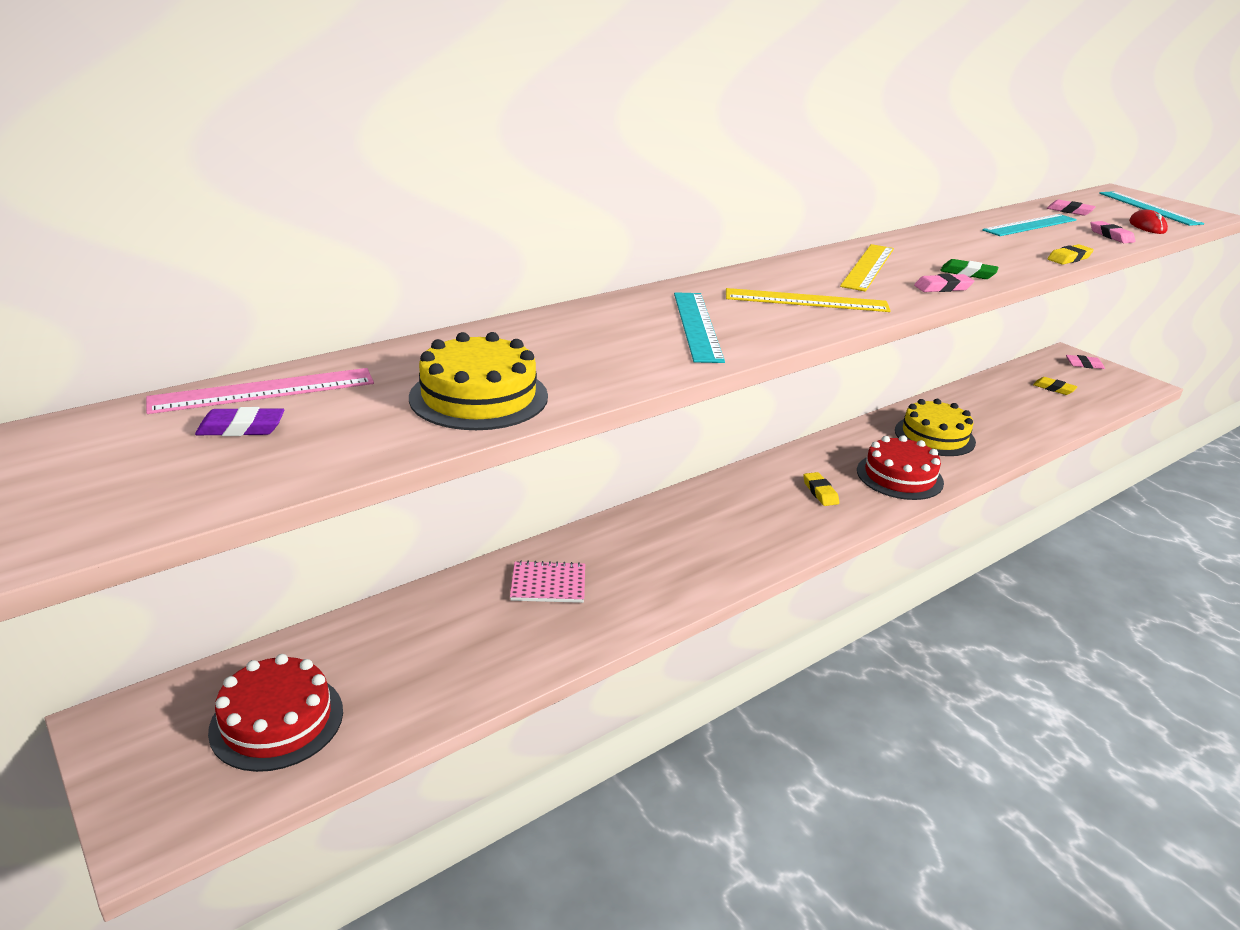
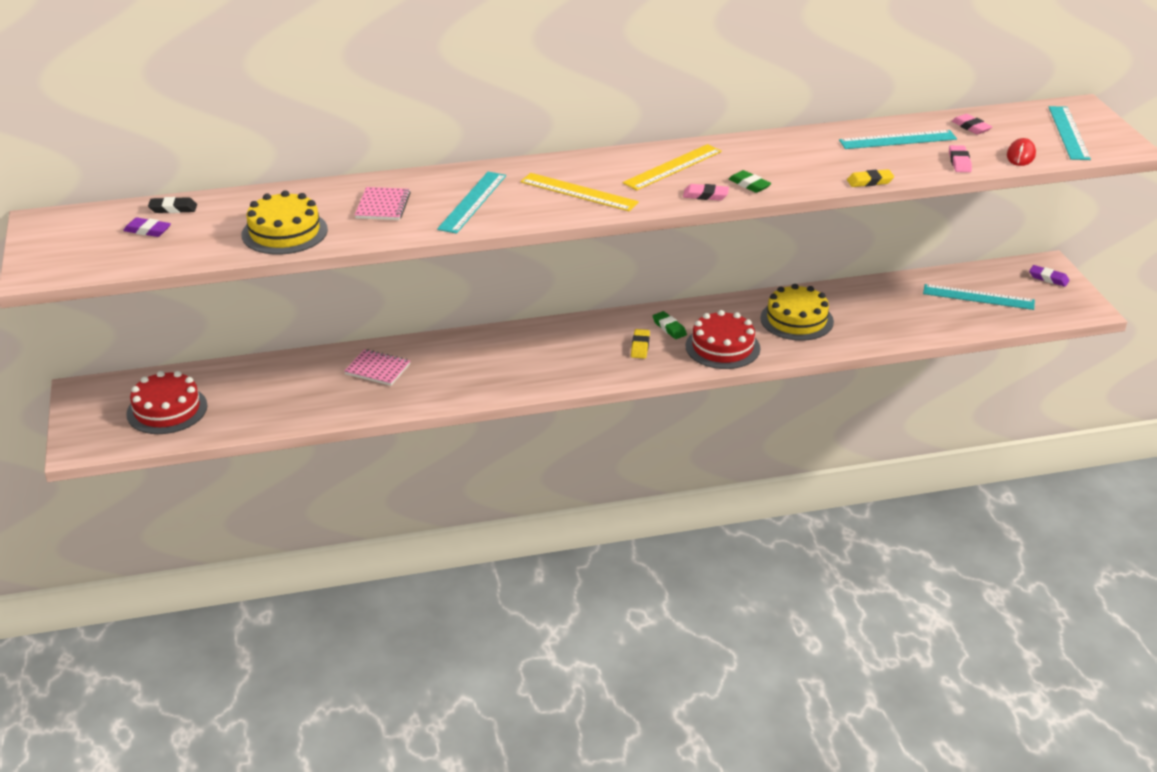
camera: 25 degrees right, 5 degrees up
(263, 391) = (173, 209): pink ruler -> black eraser
(586, 345) = (383, 206): none -> pink notebook
(828, 467) = (669, 328): none -> green eraser
(1054, 389) = (978, 297): yellow eraser -> turquoise ruler
(1084, 365) = (1048, 278): pink eraser -> purple eraser

